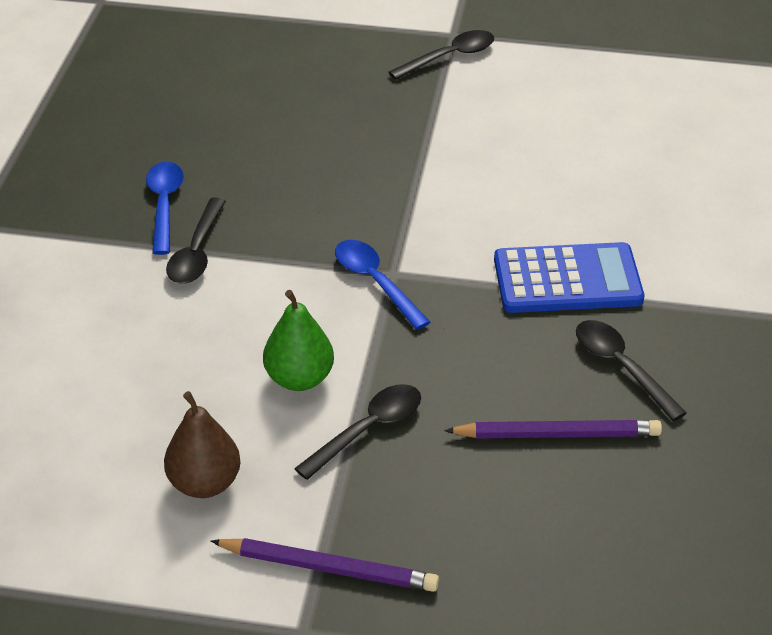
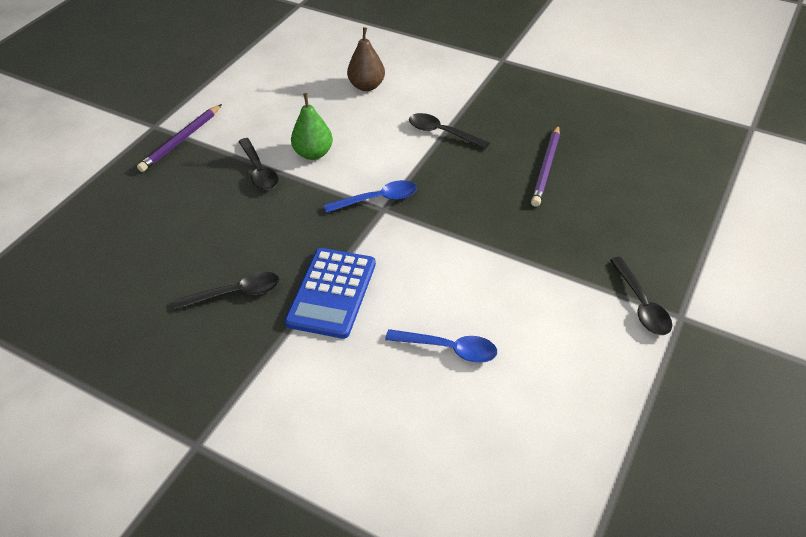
camera: 110 degrees right, 5 degrees up
(164, 205) = (493, 126): blue spoon -> blue spoon (448, 349)
(204, 483) = (262, 111): brown pear -> brown pear (367, 86)
(557, 434) = (203, 245): purple pencil -> purple pencil (546, 168)

